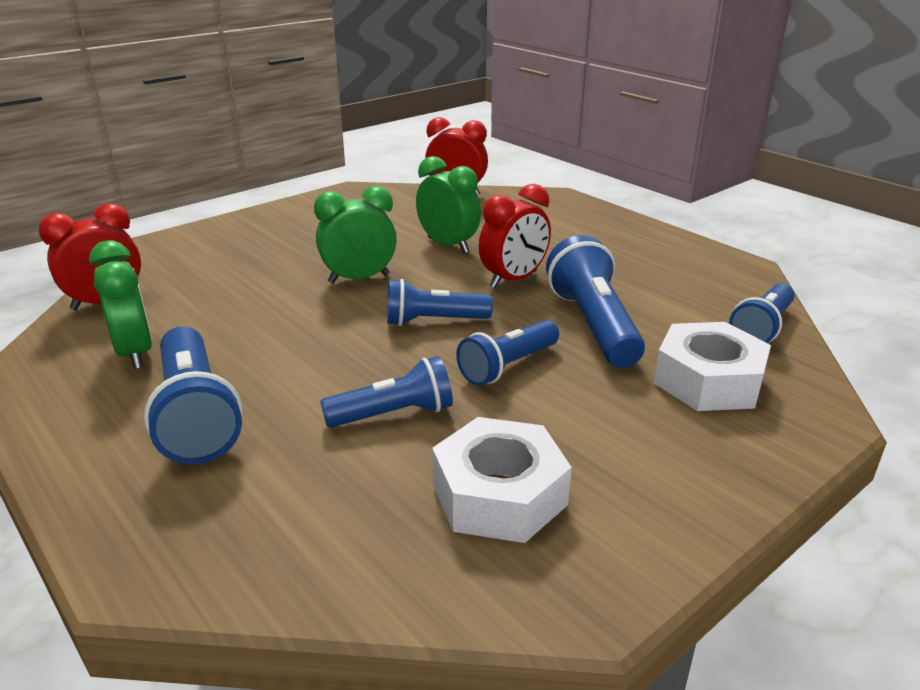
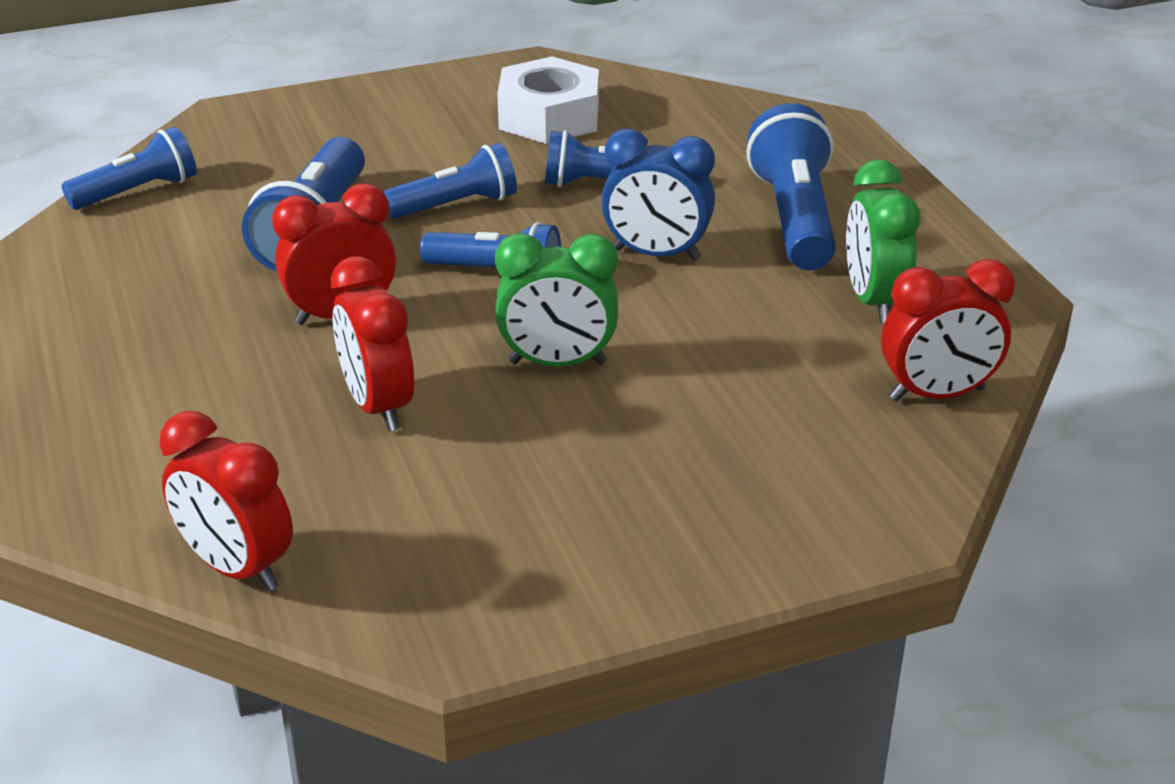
camera: 160 degrees left, 5 degrees up
(317, 357) = (656, 254): none -> blue clock
(448, 245) = (378, 406): green clock -> red clock
(708, 381) = (277, 156): white nut -> none

